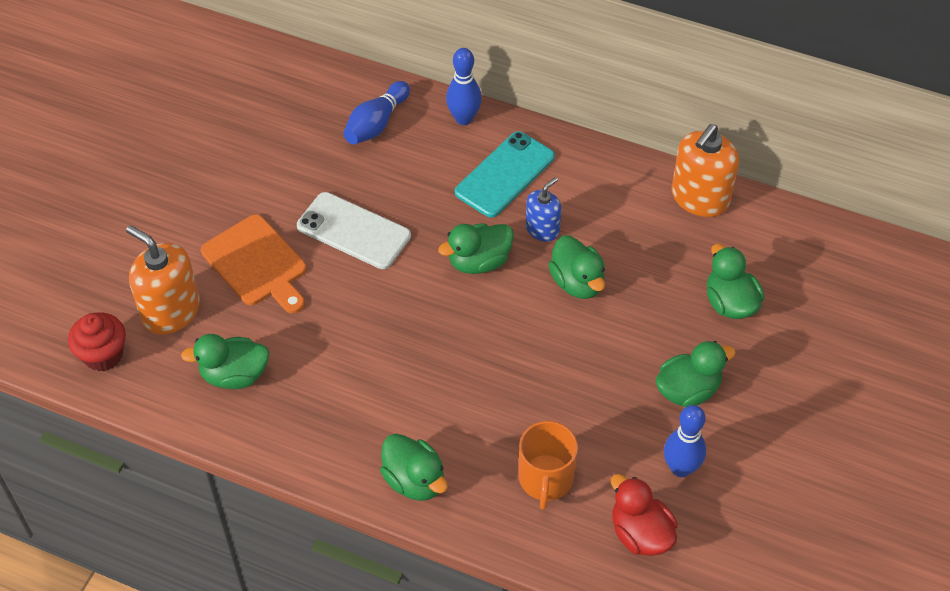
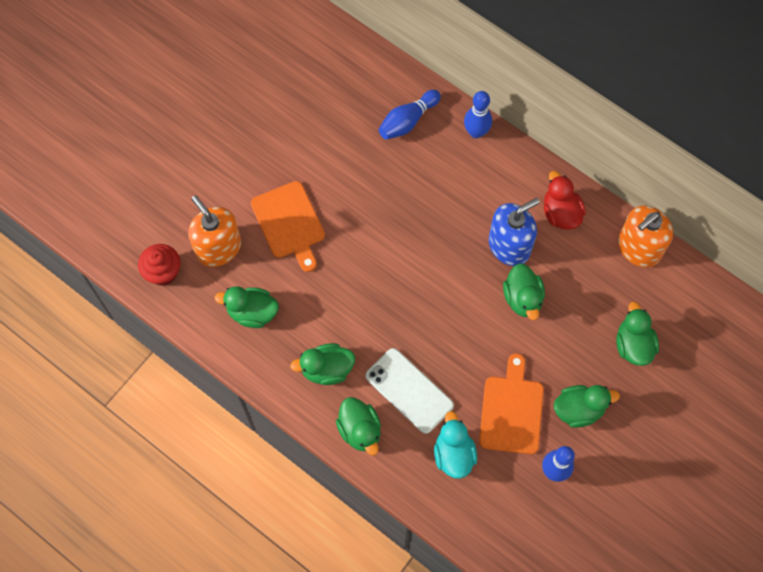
camera: 15 degrees right, 15 degrees up
(353, 231) = (367, 212): white phone -> white phone (409, 391)
(479, 262) = (454, 262): green duck -> green duck (327, 369)
(505, 174) = (494, 190): turquoise phone -> none
(542, 229) = (509, 246): blue soap dispenser -> blue soap dispenser, size x1.69
(545, 479) = (453, 454): orange mug -> turquoise duck
(604, 411) = (511, 411): none -> orange cutting board
(640, 533) = (509, 514): red duck -> red duck (560, 213)

